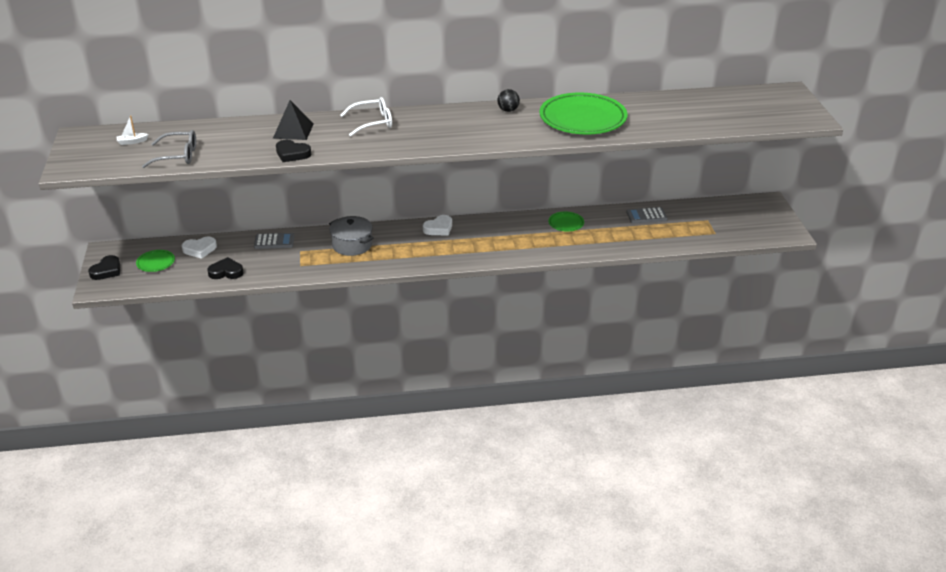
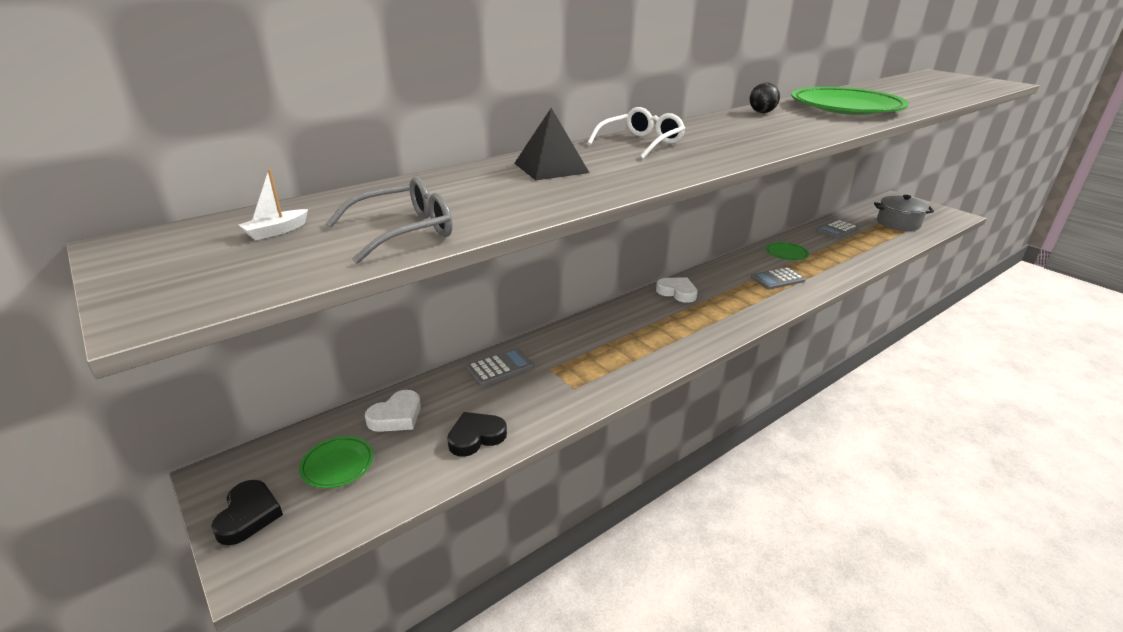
camera: 30 degrees left, 5 degrees down
(292, 154) = (601, 190): black heart -> none
(352, 245) = (607, 340): grey pot -> grey pot (898, 223)
(439, 228) = (677, 292): white heart -> white heart turned 75 degrees counterclockwise
(525, 240) = (777, 279): none -> grey calculator

